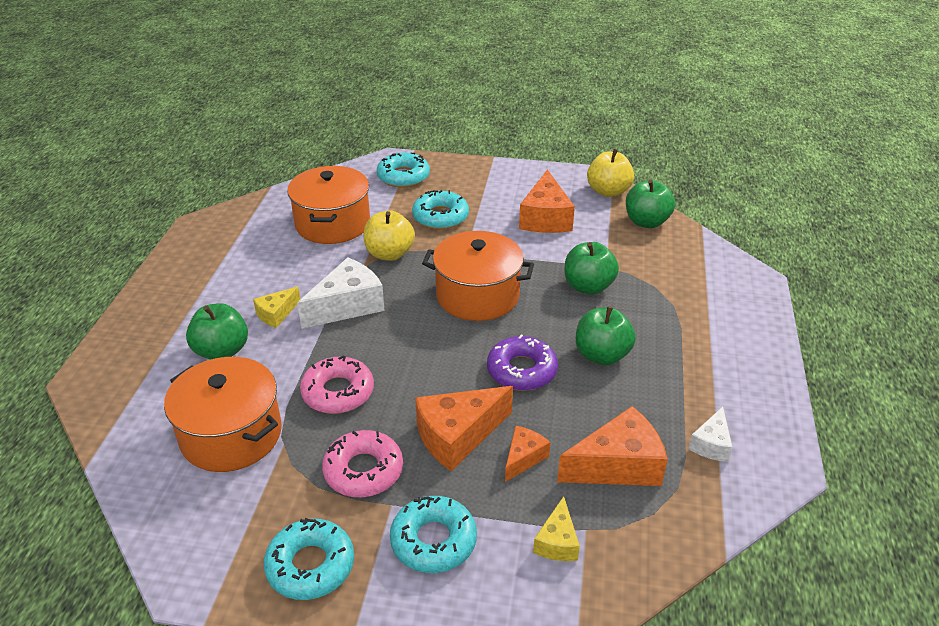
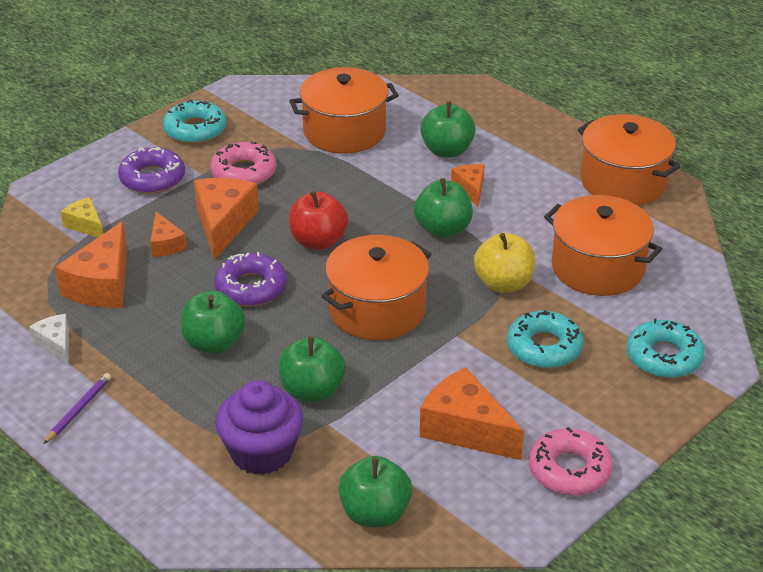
camera: 125 degrees right, 0 degrees up
(207, 246) = (623, 181): none -> orange pot
(276, 314) = (470, 189): yellow cheese -> orange cheese
(338, 392) = (335, 188): pink donut -> pink donut (569, 470)
(347, 306) = (443, 229): white cheese -> green apple
(426, 364) = (318, 241): none -> red apple
(433, 541) = (152, 178): turquoise donut -> purple donut
(608, 191) = (473, 522): yellow apple -> none
(663, 281) = (261, 452): none -> purple cupcake
(745, 384) = (78, 410): none -> purple pencil

